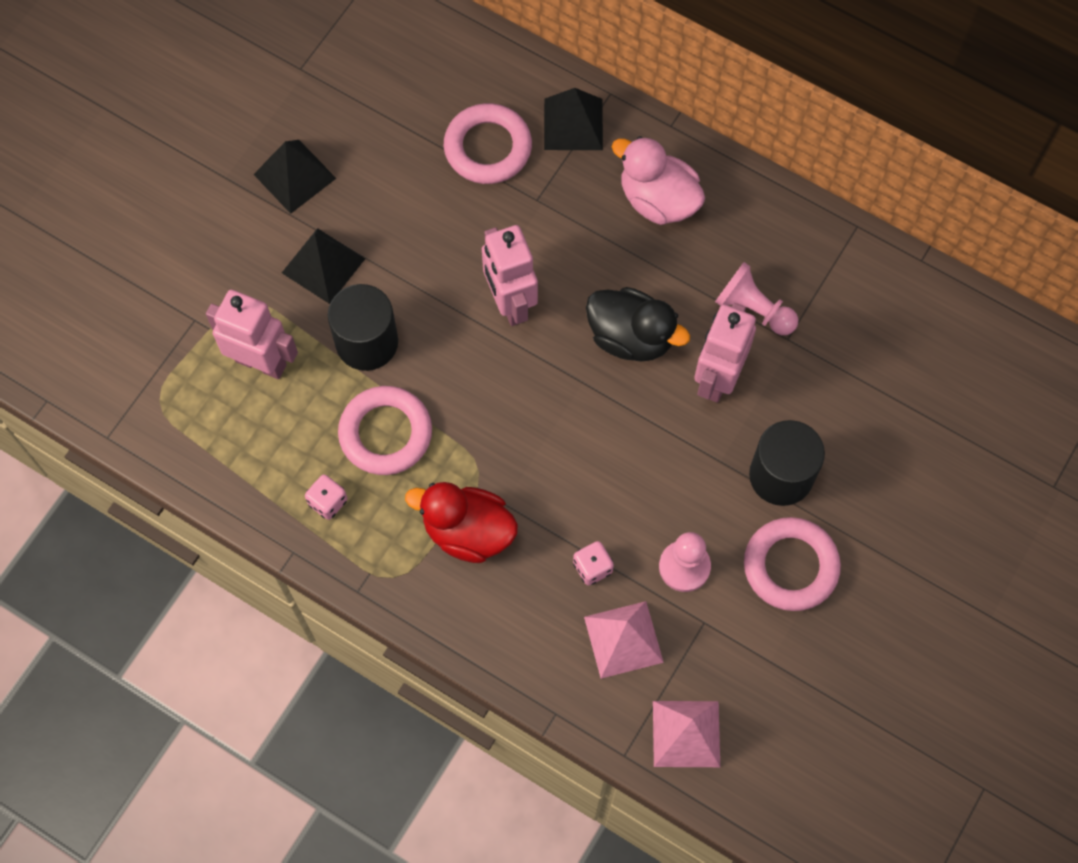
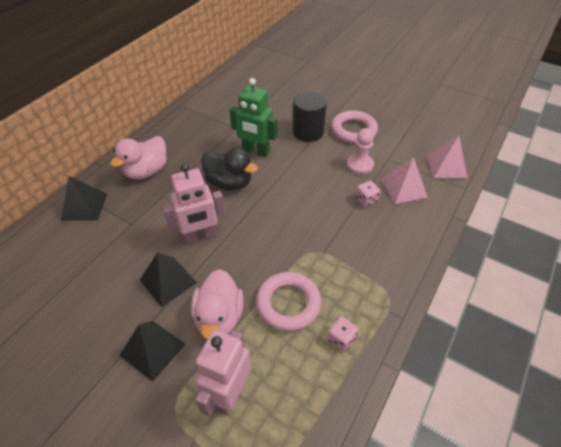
camera: 90 degrees left, 20 degrees down
(294, 176) = (68, 375): black pyramid -> black pyramid (168, 281)
(367, 342) = (219, 317): black cylinder -> pink duck
(468, 531) = (352, 256): red duck -> none
(488, 148) = (86, 249): pink ring -> none
(631, 337) = (229, 183): black duck -> black duck turned 90 degrees clockwise
(717, 378) = (256, 151): pink robot -> green robot
(753, 309) = (218, 138): pink pawn -> none

